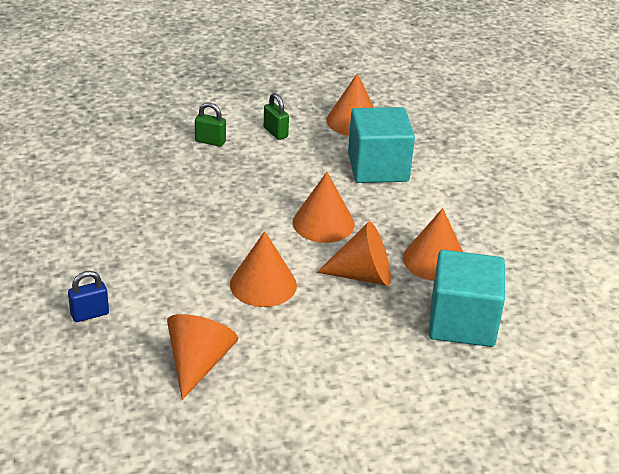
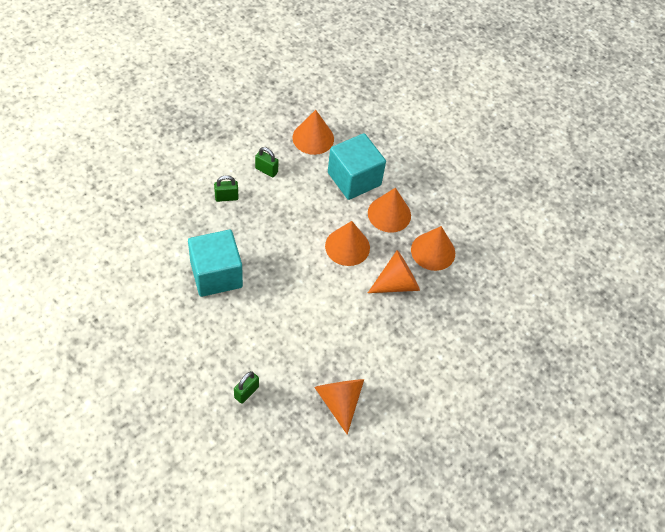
camera: 30 degrees left, 20 degrees up
(90, 314) = (246, 392): blue padlock -> green padlock
(263, 284) = (340, 318): orange cone -> orange cone (389, 214)
(462, 322) = (475, 298): turquoise cube -> turquoise cube (216, 274)

